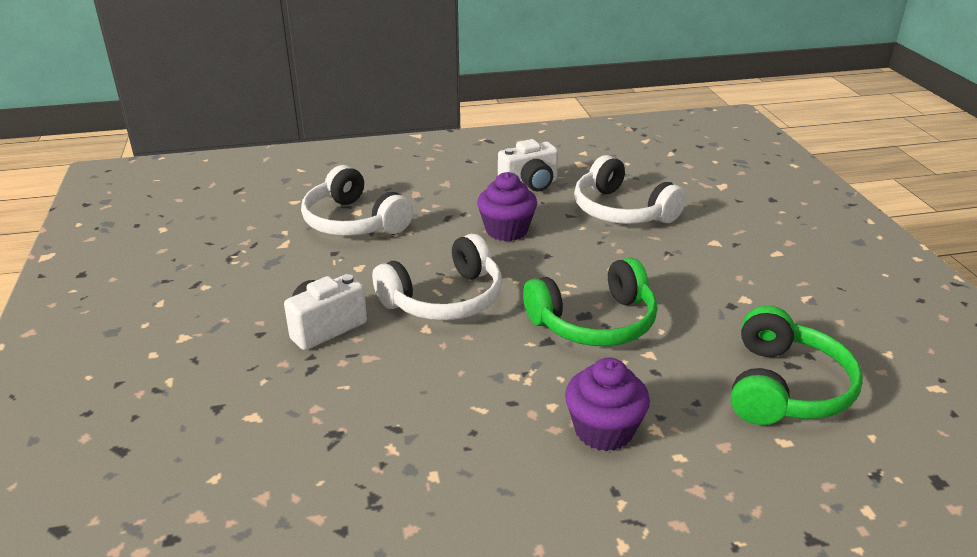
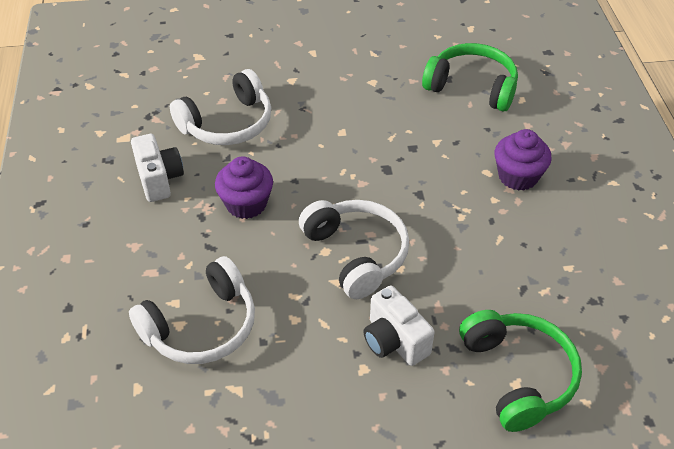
camera: 85 degrees left, 15 degrees up
(594, 322) = (396, 164): green headphones -> green headphones (518, 375)

